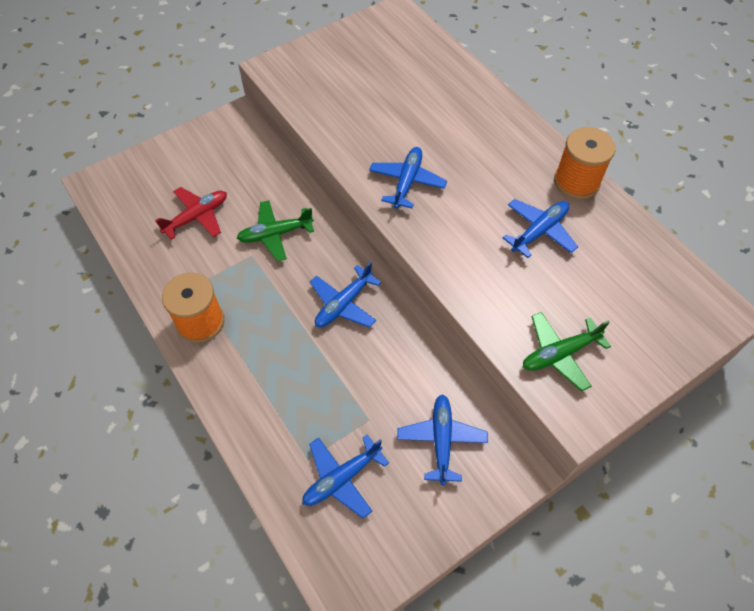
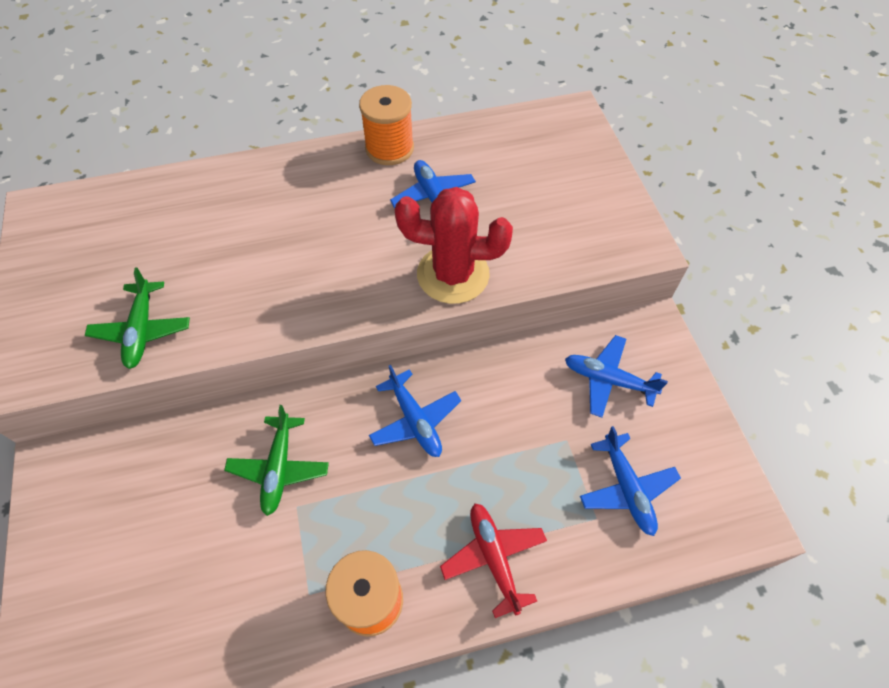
camera: 70 degrees left, 0 degrees up
(197, 217) = (196, 564): red plane -> red plane (493, 557)
(407, 182) = (310, 287): blue plane -> none
(465, 270) = (453, 274): none -> red cactus
(559, 354) = (576, 236): green plane -> green plane (142, 330)

